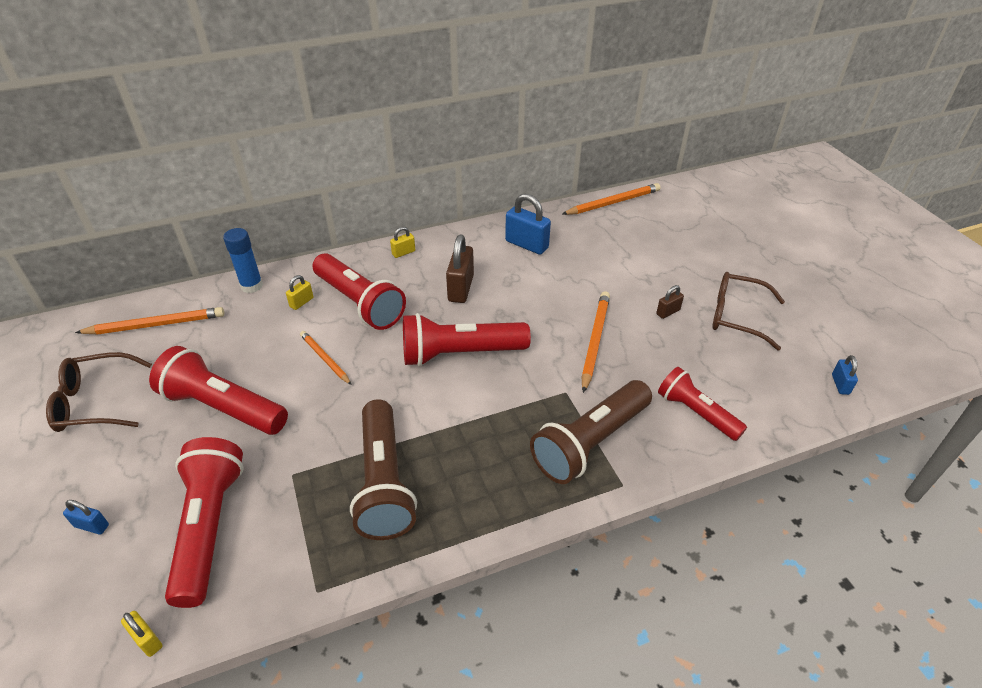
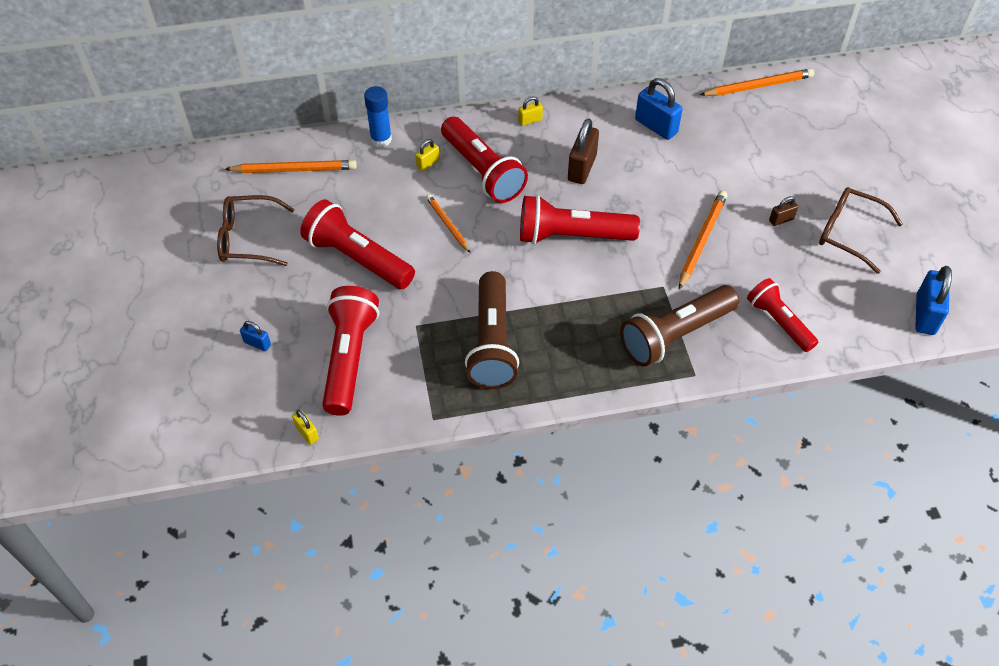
camera: 10 degrees right, 10 degrees up
(840, 384) = (925, 315): blue padlock -> blue padlock, size x1.91

